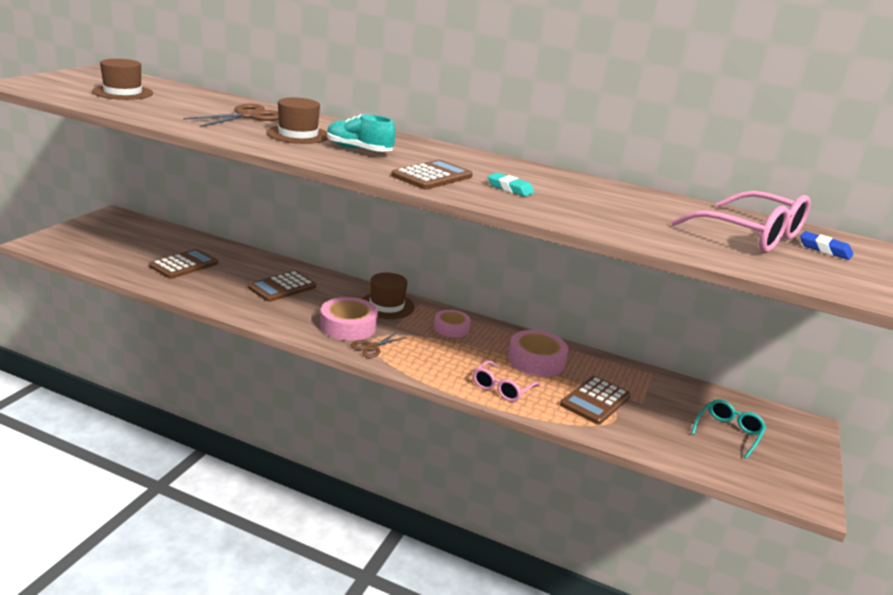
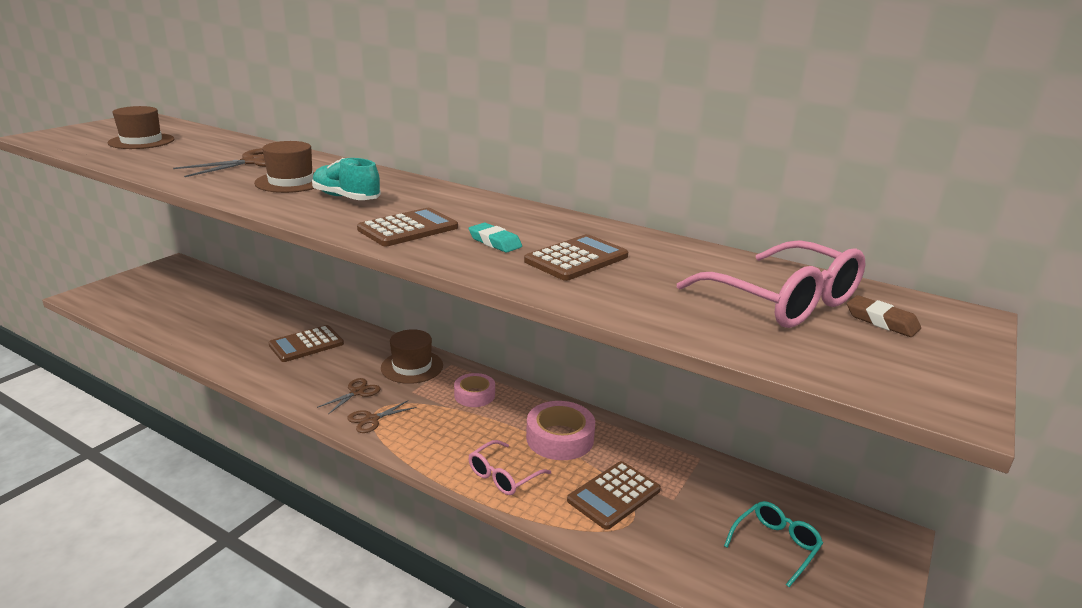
camera: 10 degrees right, 0 degrees up
(184, 265) = (215, 319): brown calculator -> brown calculator (576, 259)
(348, 326) = (357, 392): pink tape -> brown scissors
(824, 249) = (881, 321): blue eraser -> brown eraser

